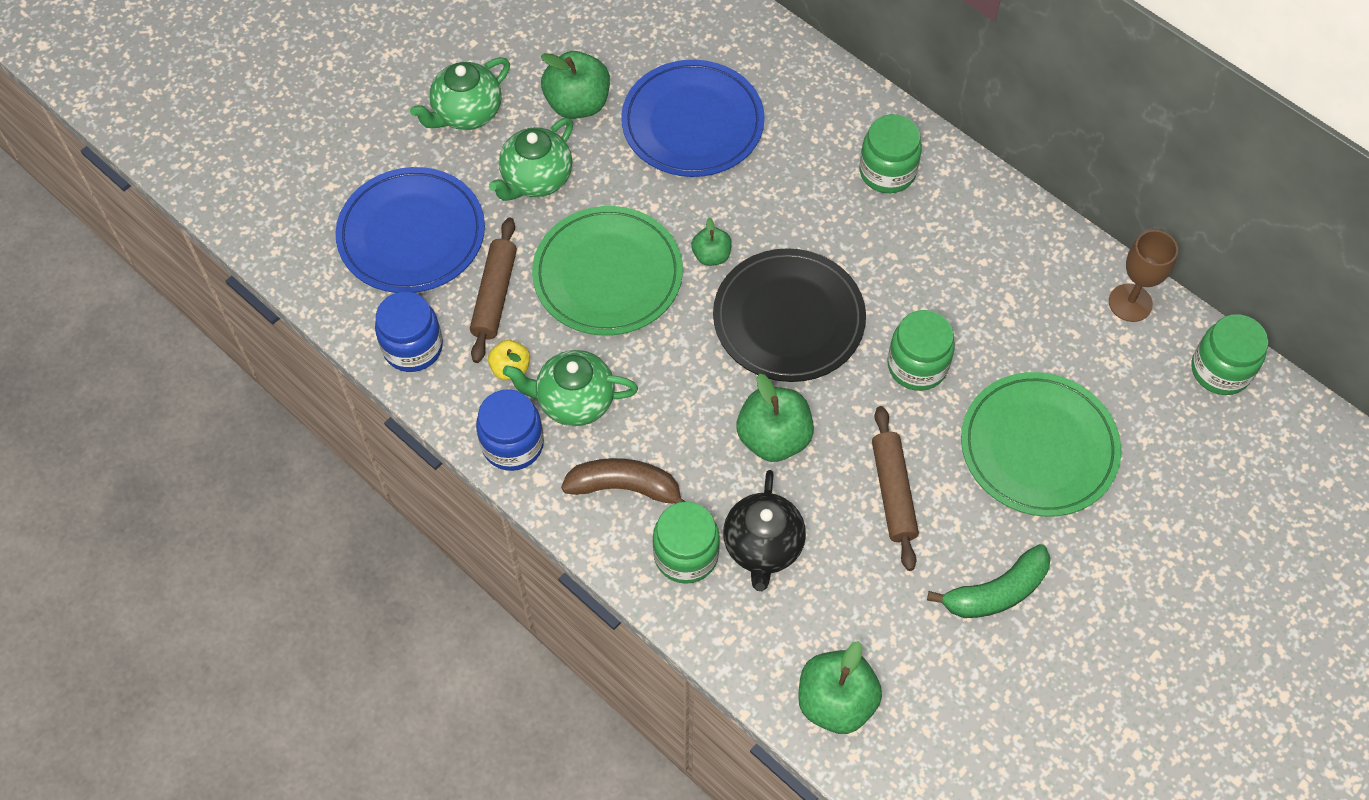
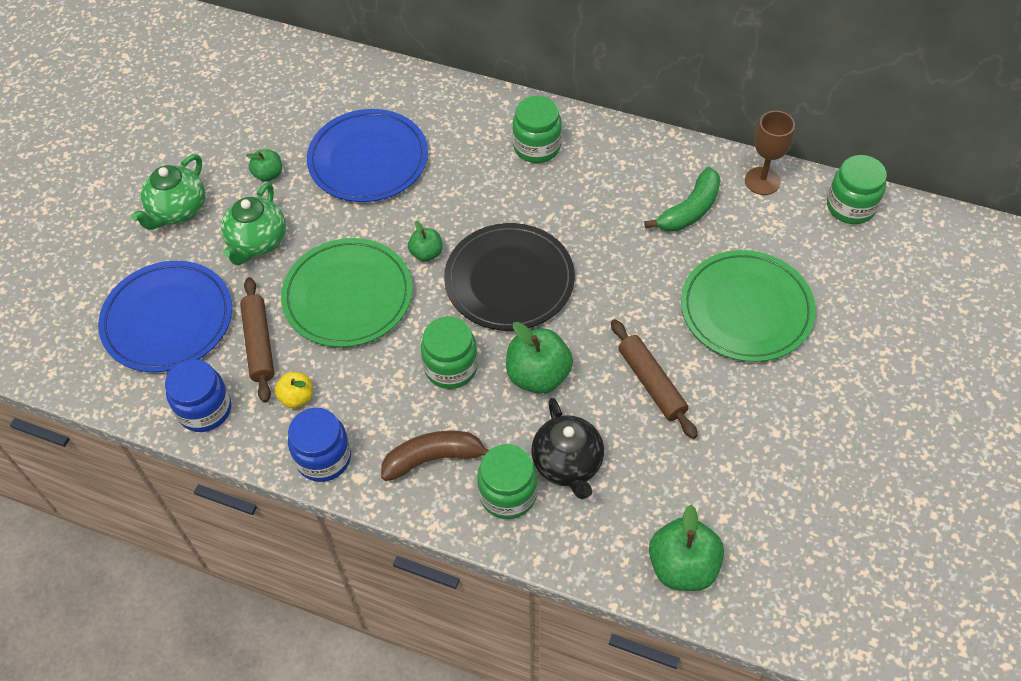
camera: 20 degrees left, 5 degrees down
(574, 401) = (361, 404): green teapot -> none
(578, 104) = (268, 174): green apple -> green apple, size x0.56
(917, 366) = (625, 281): green jar -> green jar (451, 367)
(996, 592) = (766, 430): green banana -> green banana (689, 210)

